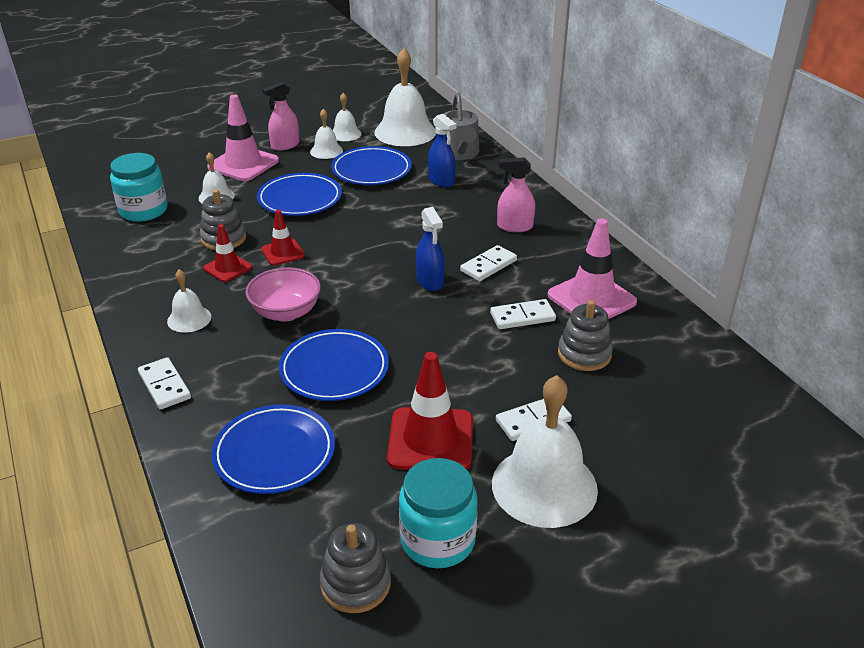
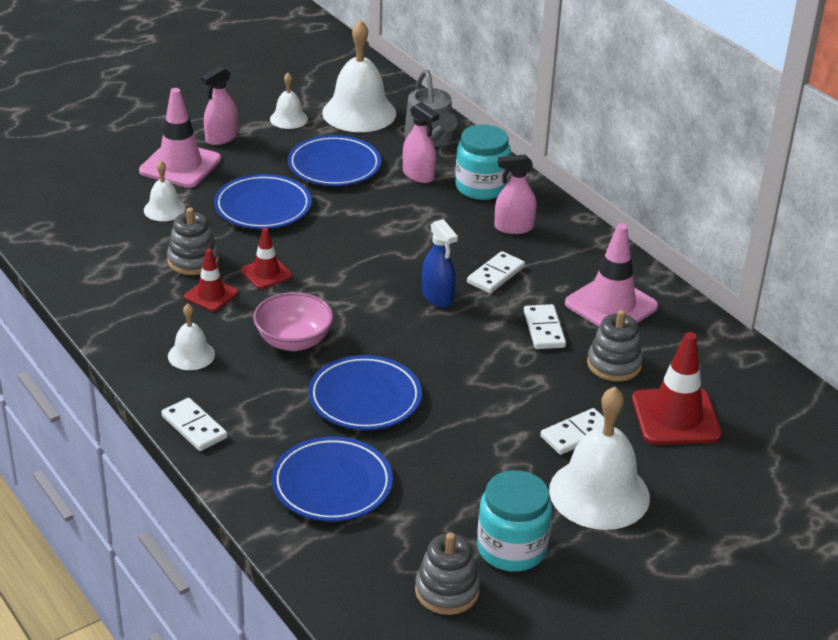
camera: 10 degrees left, 0 degrees up
(143, 211) = (85, 231): turquoise jar -> turquoise jar (481, 187)
(326, 151) = (273, 143): white bell -> none
(430, 440) = (481, 460): red traffic cone -> red traffic cone (676, 417)
(441, 181) = (418, 175): blue spray bottle -> pink spray bottle
(522, 317) = (544, 329): white domino -> white domino turned 75 degrees counterclockwise

